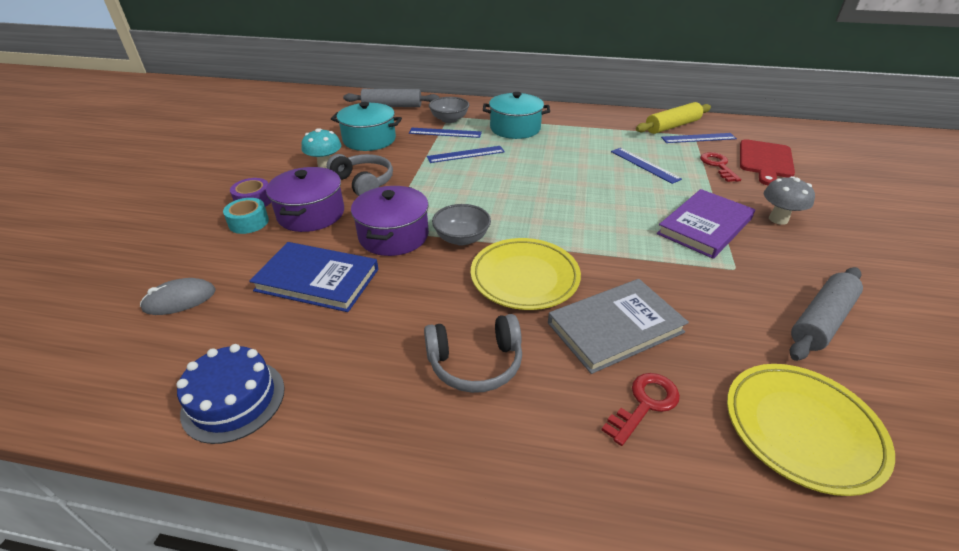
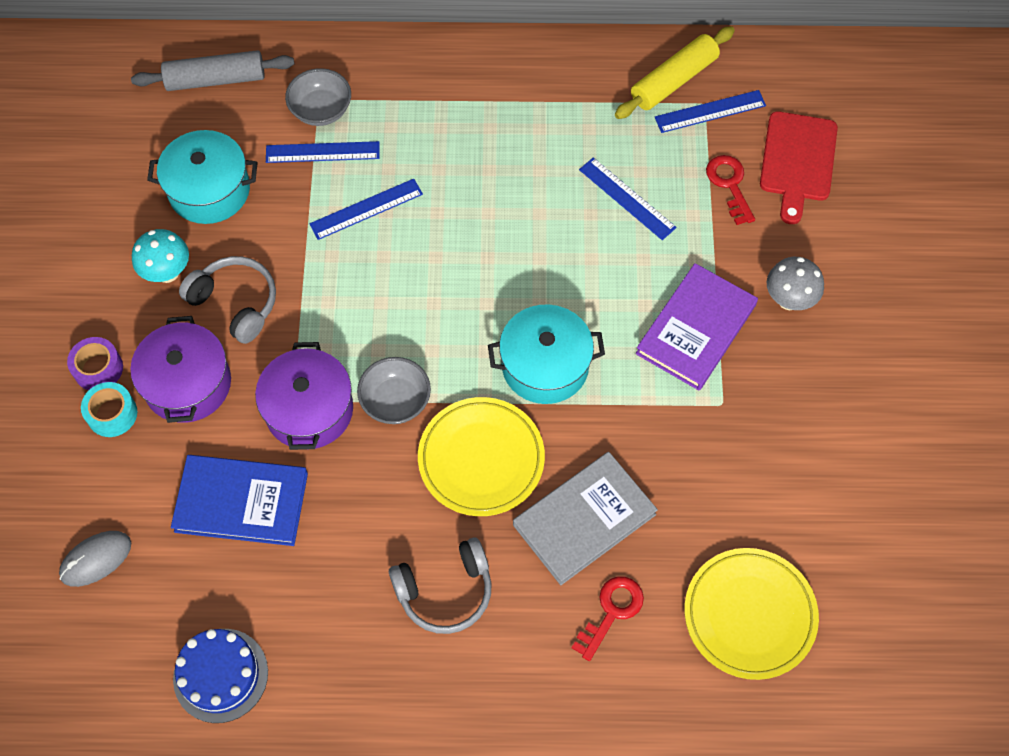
camera: 10 degrees left, 25 degrees up
(515, 128) = (430, 123): turquoise pot -> turquoise pot (545, 365)
(821, 320) = (799, 473): grey rolling pin -> none

